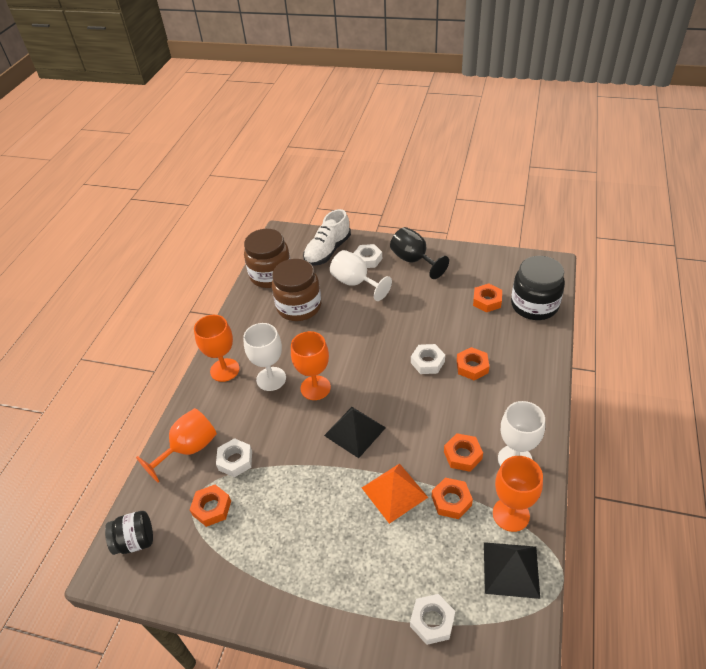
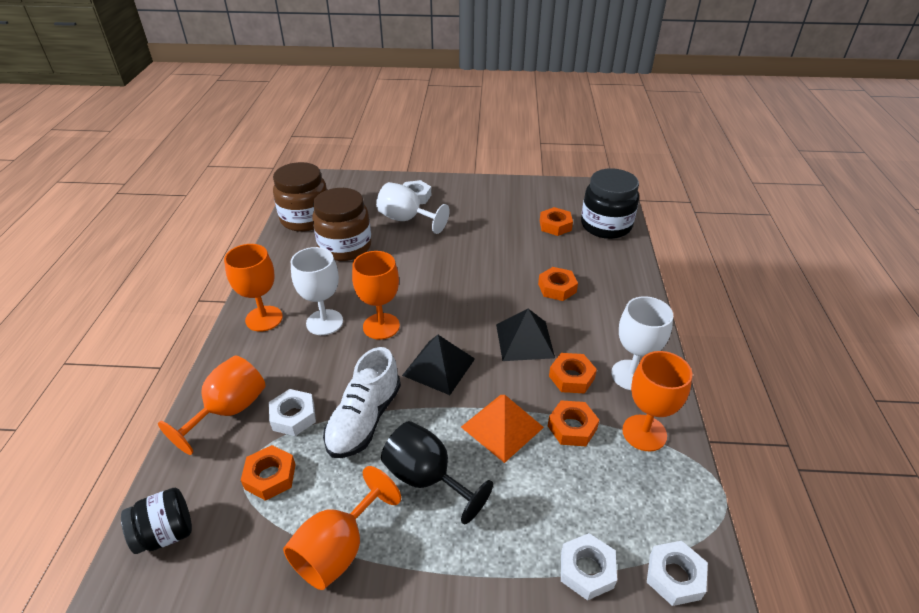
camera: 15 degrees left, 5 degrees down
(252, 573) = (339, 549): none -> orange goblet
(327, 251) = (368, 192): white shoe -> white shoe (364, 419)
(414, 260) = (466, 194): black goblet -> black goblet (427, 478)
(427, 362) = (506, 288): white nut -> white nut (674, 576)
(511, 569) = (663, 493): black pyramid -> black pyramid (524, 340)

